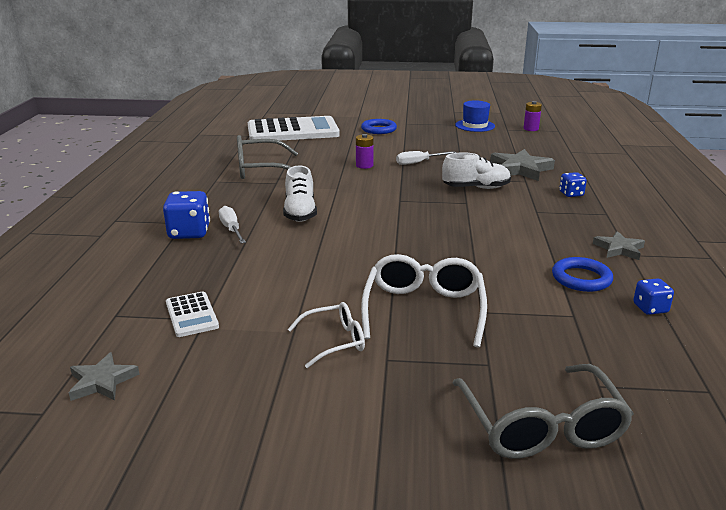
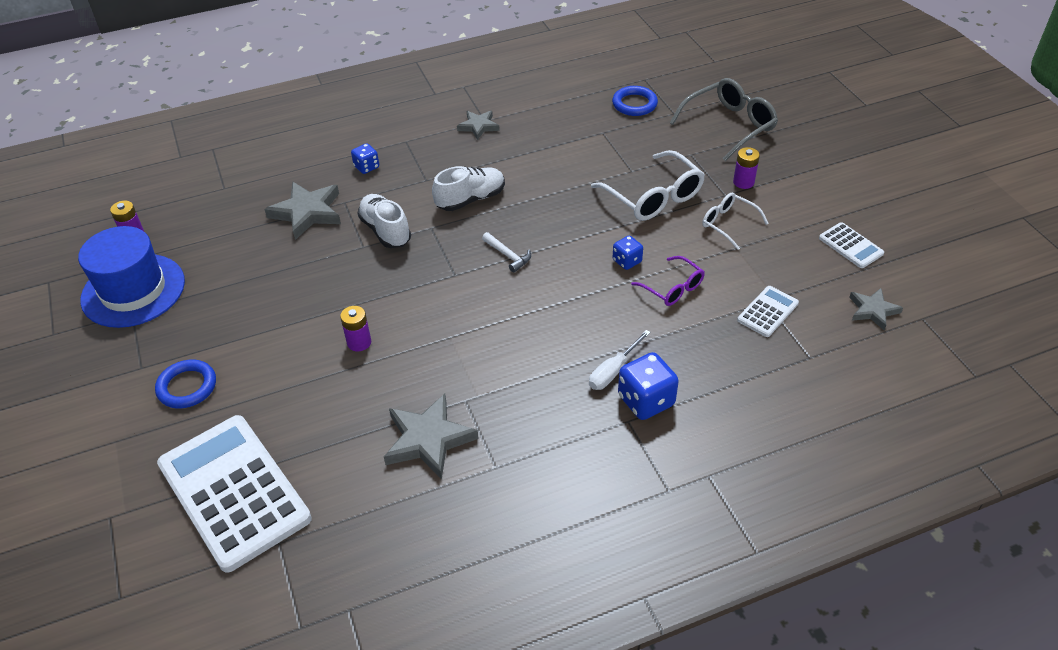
camera: 115 degrees left, 20 degrees up
(202, 418) = (850, 246): none -> white calculator
(261, 169) = (428, 439): grey glasses -> grey star
(282, 278) = (672, 288): none -> purple glasses
(300, 212) = (536, 337): white shoe -> white shoe (470, 199)
(399, 383) = (743, 182): none -> purple battery
(402, 222) = (508, 255): none -> white hammer
(419, 162) = (323, 297): white screwdriver -> none
(424, 310) = (653, 196): white glasses -> white glasses turned 105 degrees counterclockwise
(475, 125) = (133, 290): blue hat -> blue hat, size x1.65
(581, 278) = (545, 137): blue ring -> blue ring (634, 104)
(650, 308) = (566, 104): blue dice -> blue dice (627, 261)

